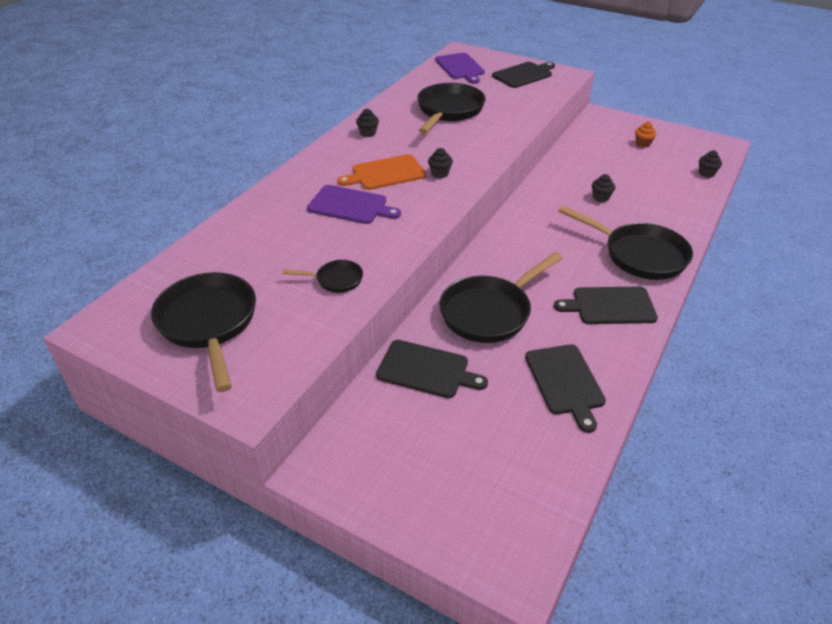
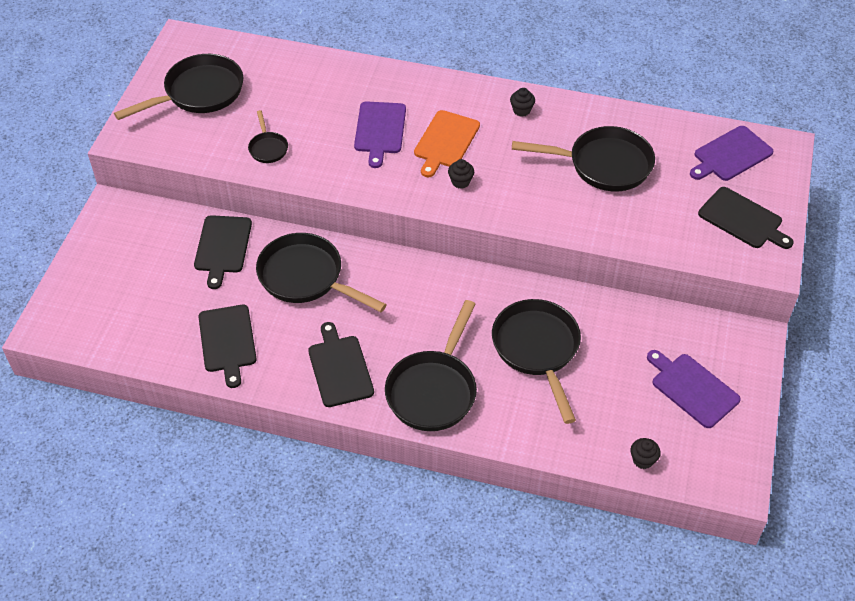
camera: 75 degrees right, 10 degrees up
(385, 173) = (445, 141): orange cutting board -> orange cutting board turned 120 degrees counterclockwise
(565, 382) = (228, 341): black cutting board -> black cutting board turned 75 degrees counterclockwise
(601, 198) = (537, 350): black cupcake -> black pan
(643, 144) = (692, 388): orange cupcake -> purple cutting board

